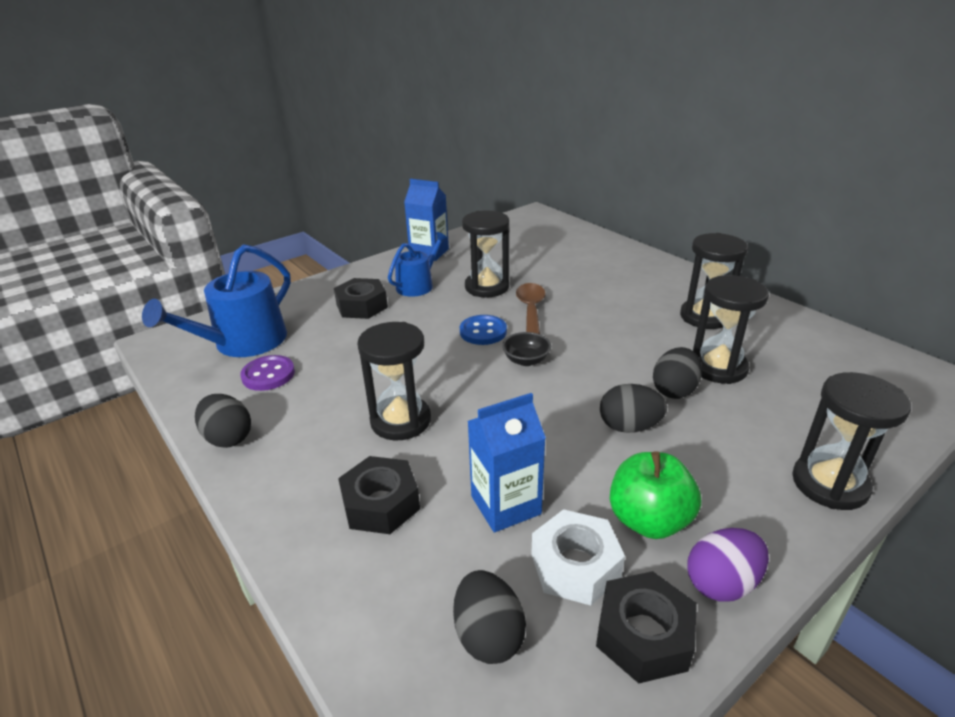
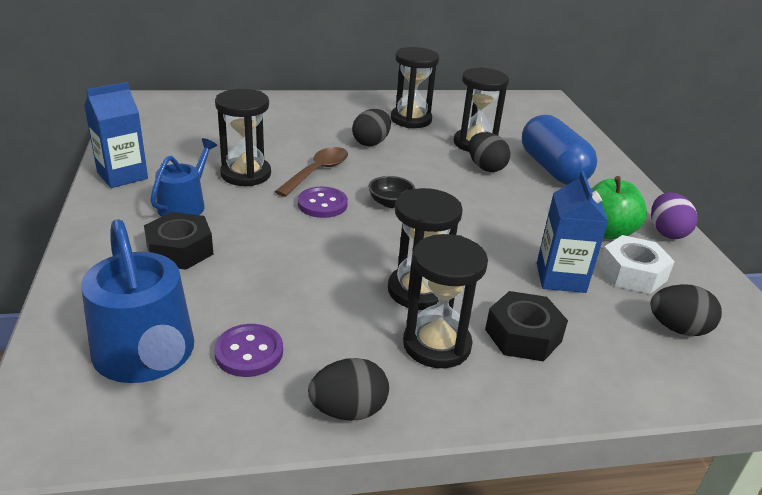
camera: 65 degrees left, 0 degrees up
(418, 285) = (185, 205): blue watering can -> blue watering can turned 45 degrees clockwise
(483, 332) = (322, 204): blue button -> purple button
(531, 311) = (317, 172): brown spoon -> brown spoon turned 90 degrees clockwise
(629, 427) = (511, 199): black egg -> black egg (371, 143)
(643, 635) = (695, 273): black nut -> none
(748, 438) = (553, 169): none -> blue capsule
(829, 484) = (608, 167): black hourglass -> black hourglass (436, 345)

